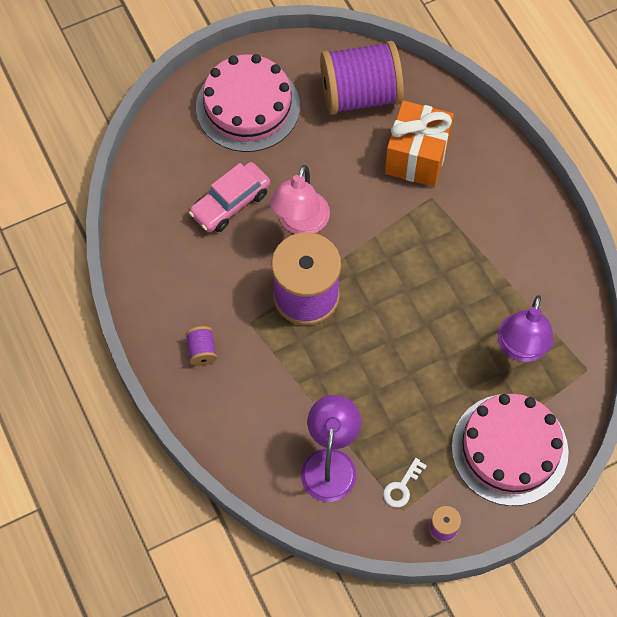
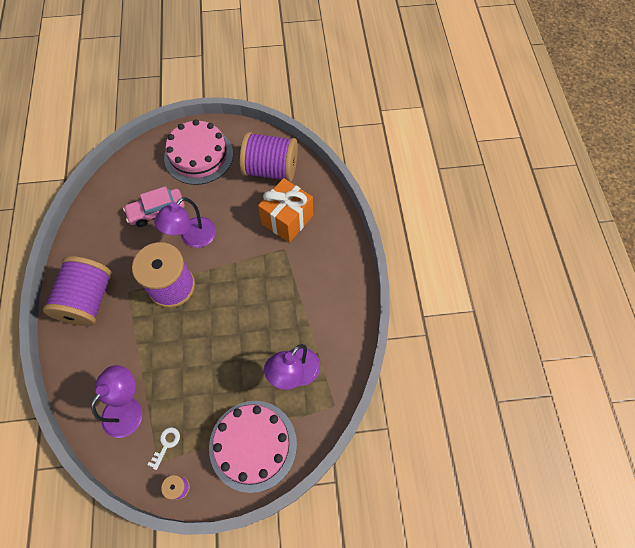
camera: 20 degrees right, 0 degrees up
(202, 351) = (88, 300): purple spool -> purple spool, size x2.48
(300, 223) = (193, 238): pink lamp -> purple lamp
(402, 487) = (166, 444): white key -> white key turned 150 degrees clockwise

